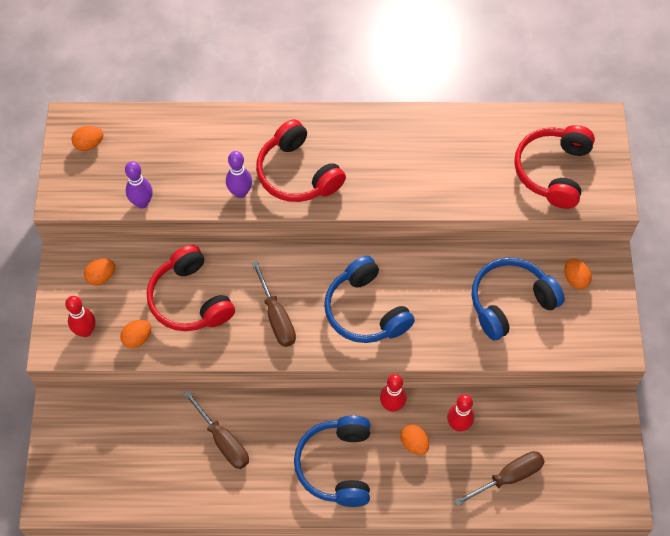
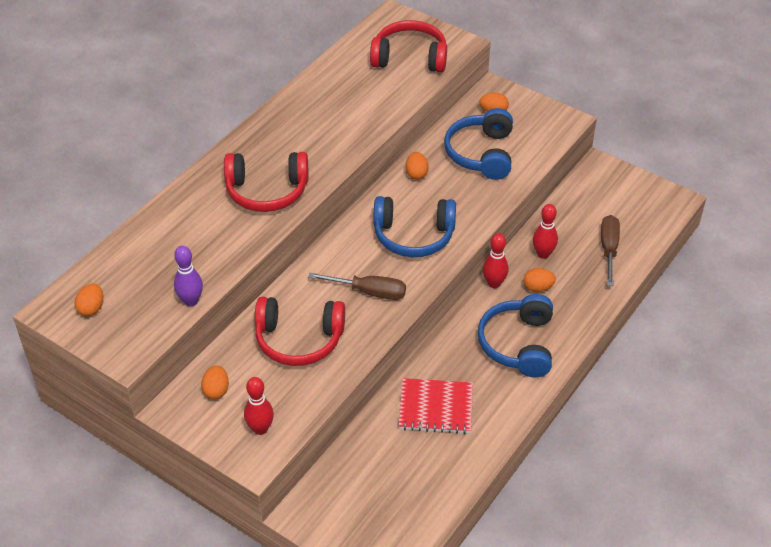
camera: 55 degrees left, 15 degrees down
(137, 338) = (303, 394): orange egg -> orange egg (416, 174)
(223, 441) = (436, 407): brown screwdriver -> red notebook
(240, 192) = (248, 234): purple bowling pin -> none
(337, 465) = (518, 344): blue headphones -> blue headphones turned 60 degrees clockwise
(553, 171) = (410, 58): red headphones -> red headphones turned 135 degrees clockwise

